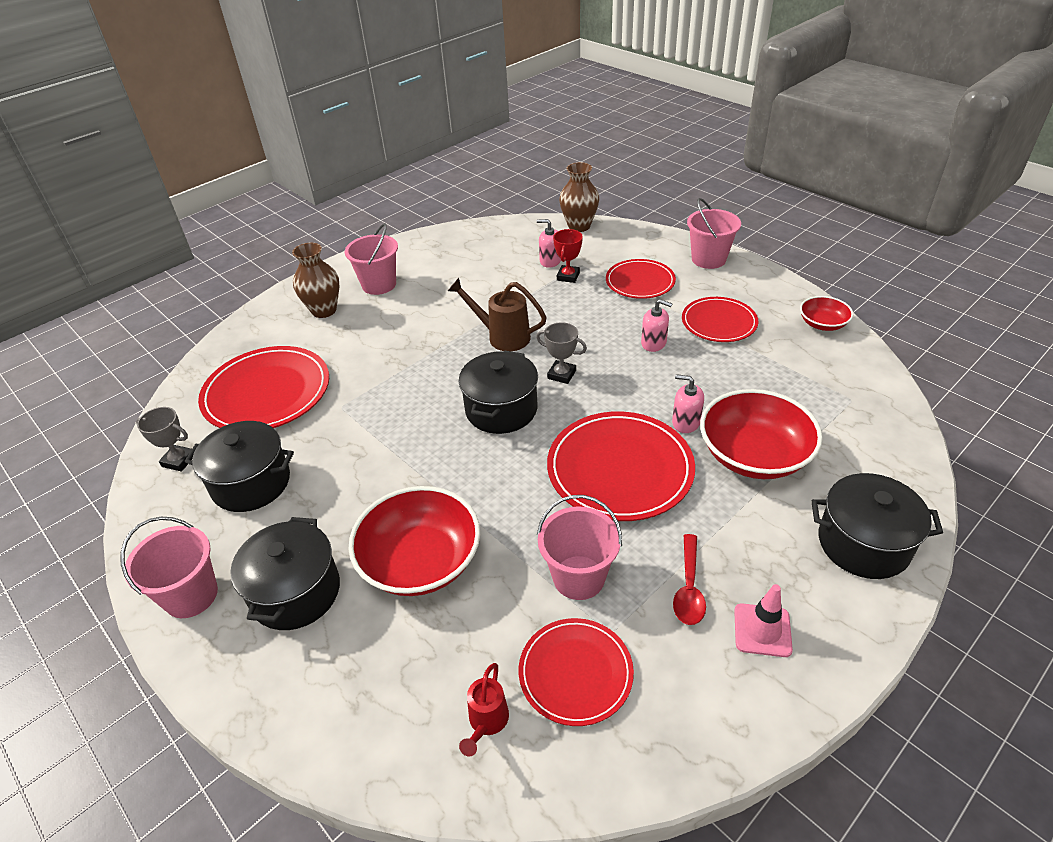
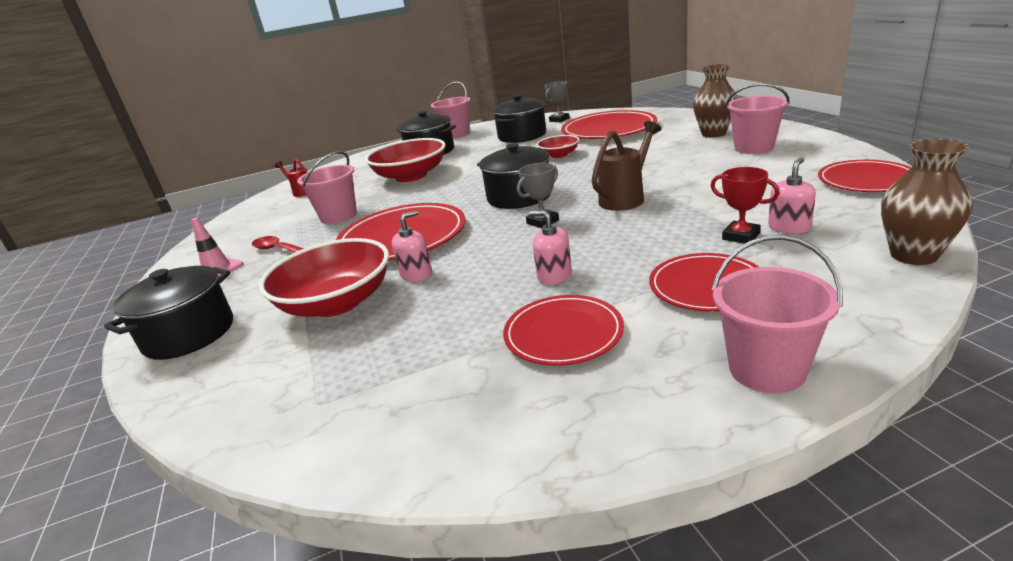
camera: 115 degrees right, 15 degrees down
(575, 673) = (289, 212): red plate -> red plate (866, 180)
(653, 343) = (554, 276): pink soap dispenser -> pink soap dispenser turned 75 degrees clockwise
(822, 324) = (484, 447): red bowl -> red bowl (559, 155)

